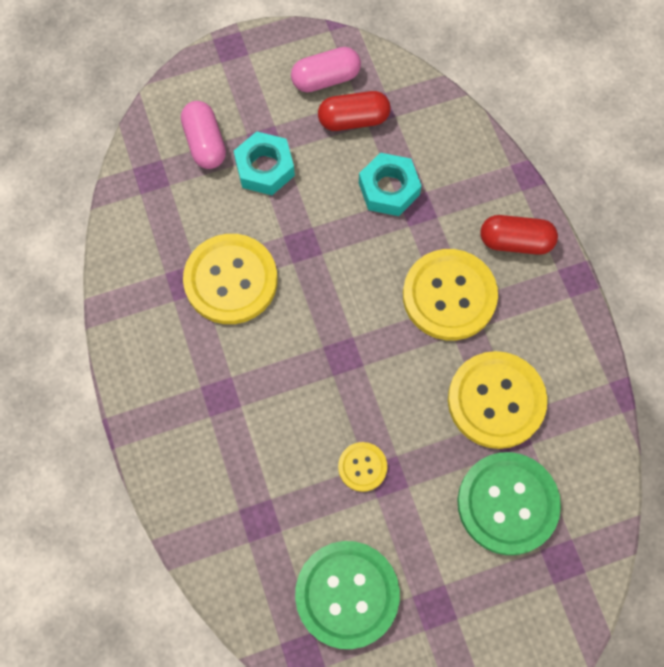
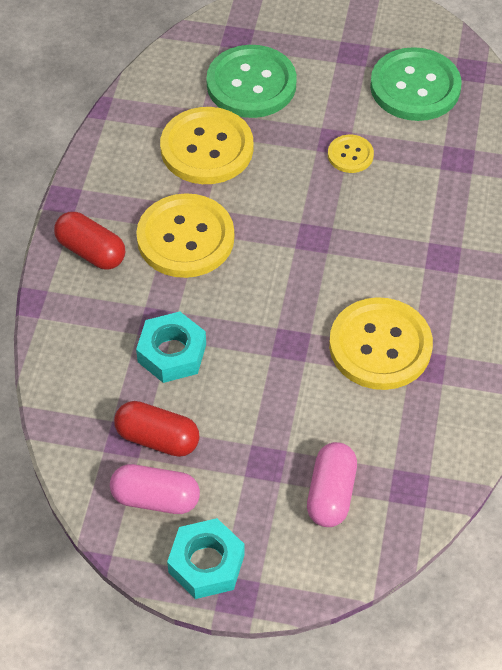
camera: 150 degrees left, 15 degrees down
(264, 168) = (283, 435): turquoise nut -> turquoise nut (206, 563)

